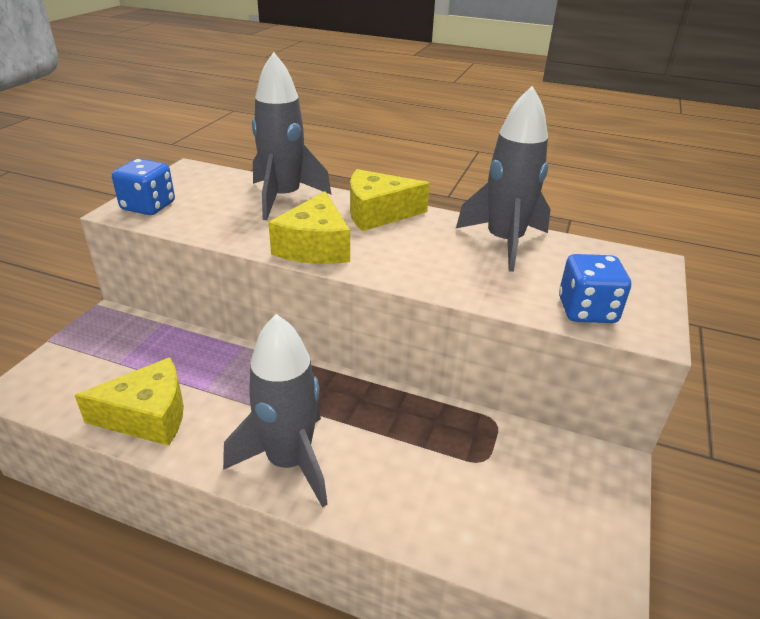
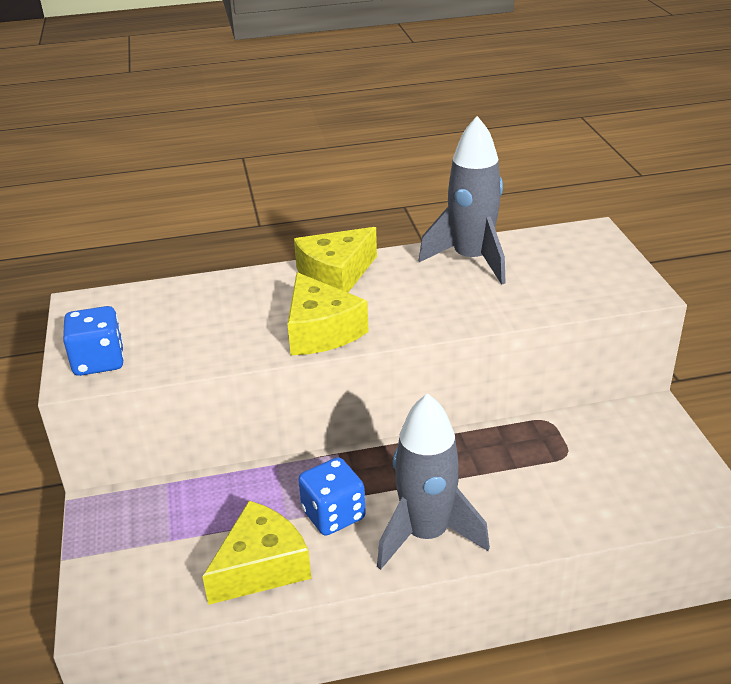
camera: 30 degrees left, 0 degrees up
(283, 198) = (227, 295): grey rocket -> none
(587, 310) = (588, 293): blue dice -> blue dice (333, 514)

